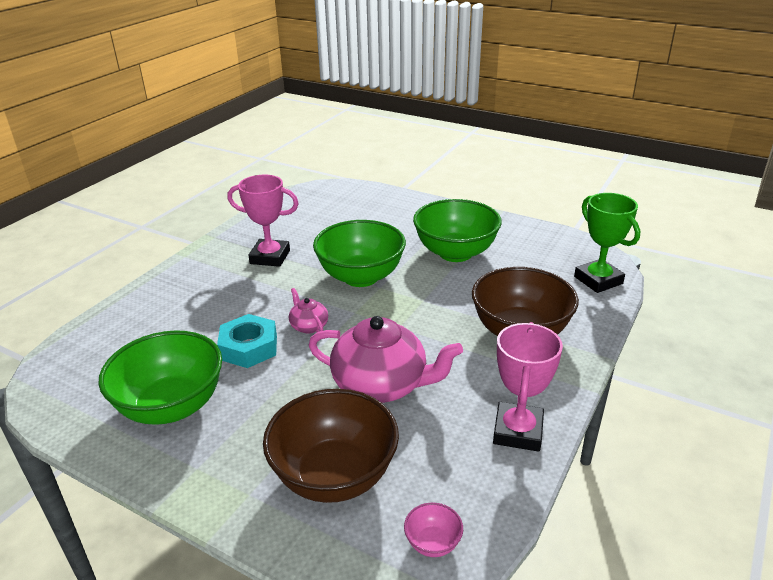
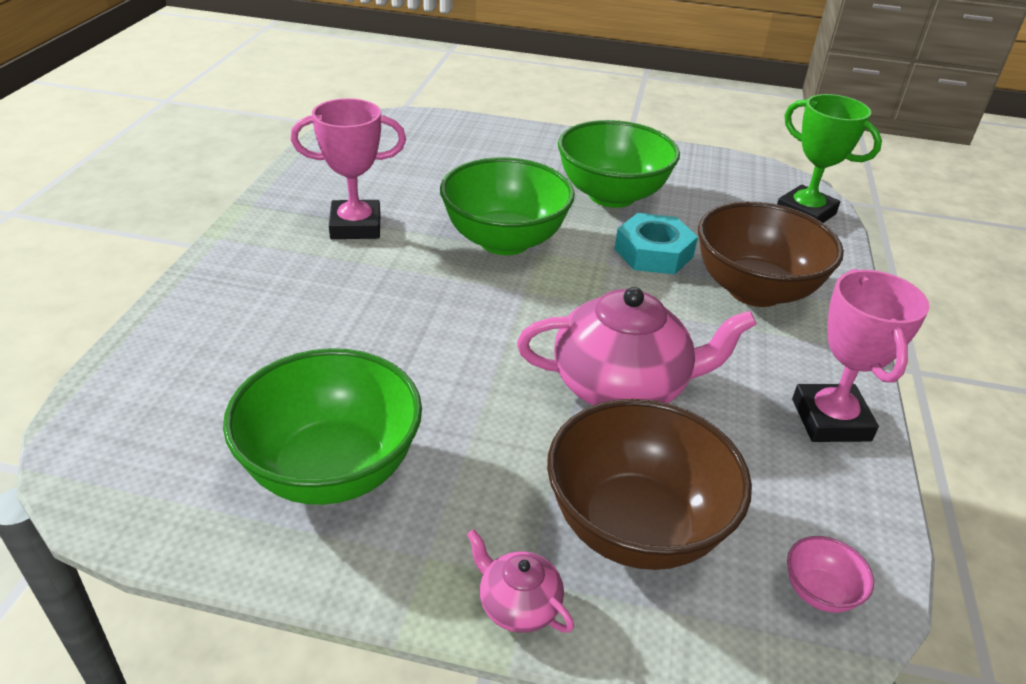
camera: 20 degrees left, 5 degrees up
(249, 347) = (401, 362): turquoise nut -> turquoise nut (653, 253)
(309, 326) = (471, 318): pink teapot -> pink teapot (518, 605)

